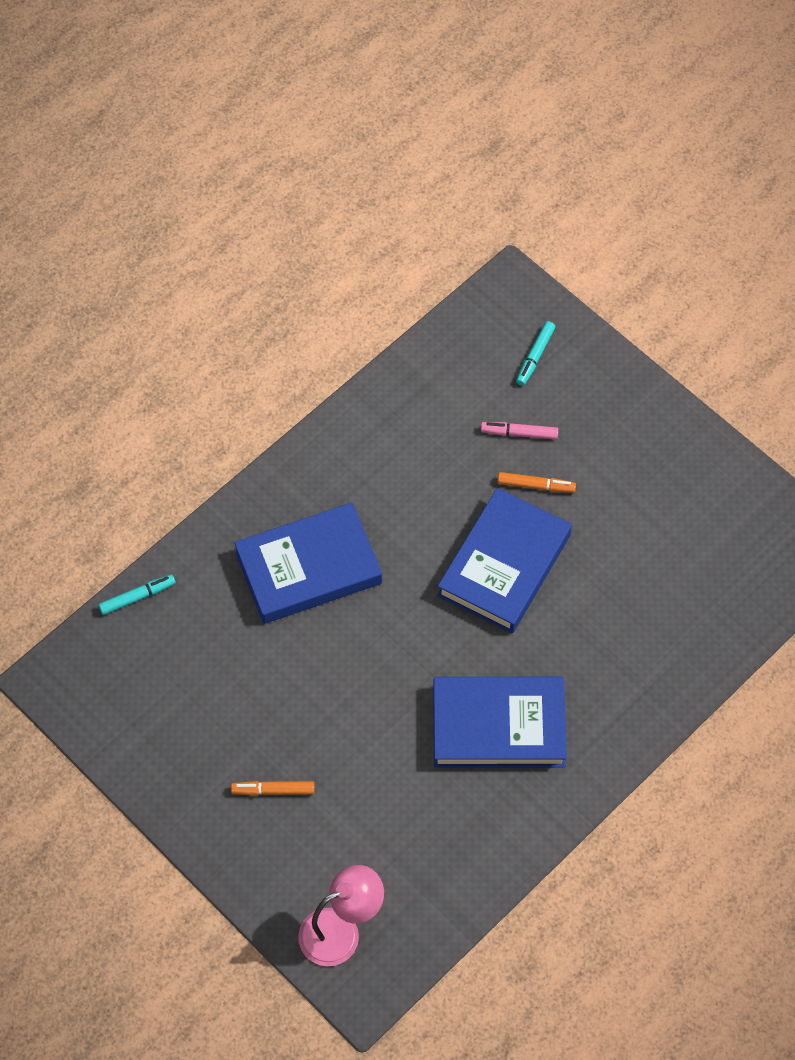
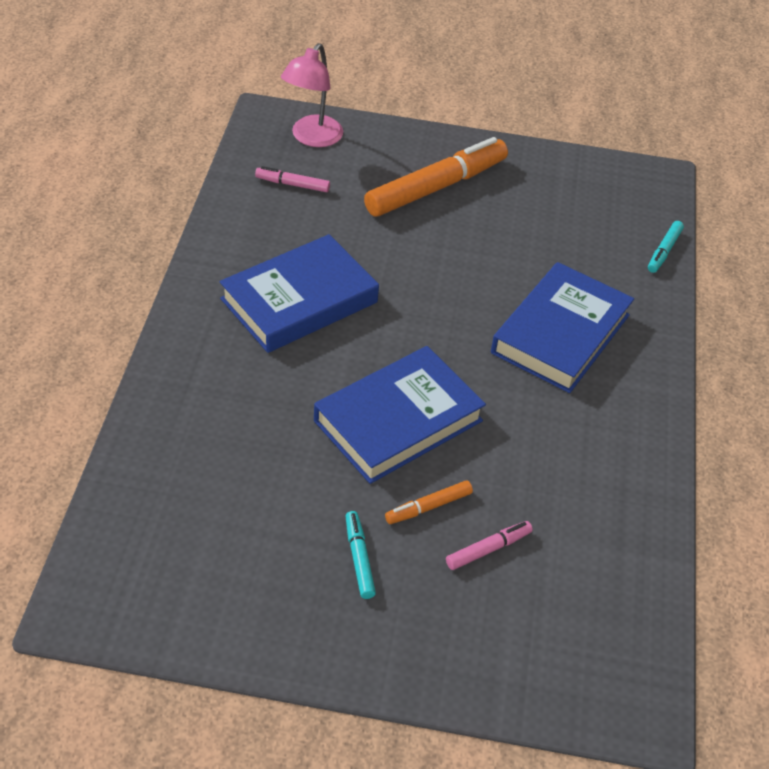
camera: 140 degrees right, 15 degrees down
(273, 790) = (436, 187): orange marker -> orange marker, size x2.23
(407, 874) = (292, 184): none -> pink marker
(504, 565) = (398, 421): blue book -> blue book turned 60 degrees clockwise
(535, 356) = (543, 643): turquoise marker -> turquoise marker (359, 558)

